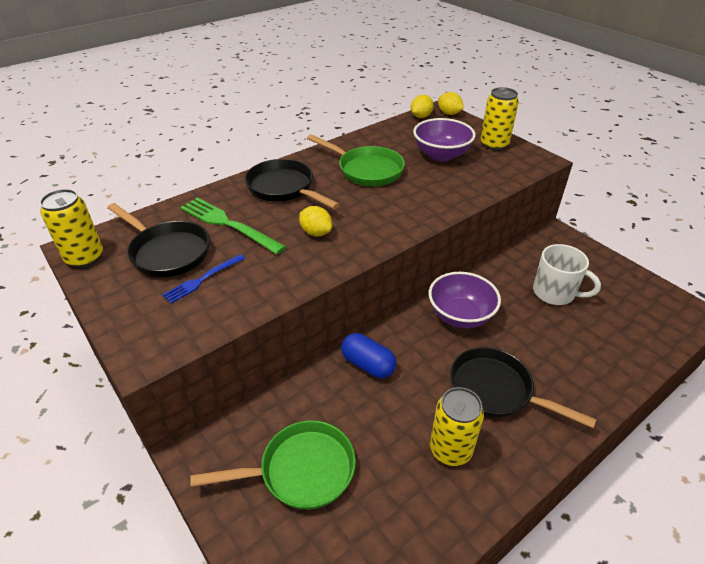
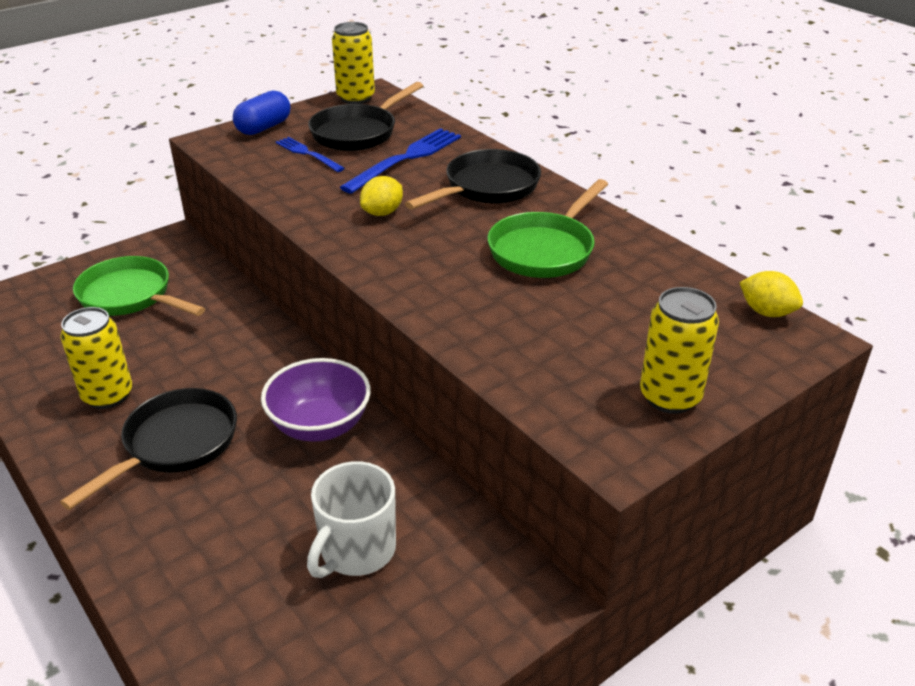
camera: 90 degrees right, 5 degrees down
(228, 224) = (406, 159): green fork -> blue fork
(301, 470) = (130, 296): green pan -> green pan turned 135 degrees clockwise
(368, 364) = (251, 338): blue capsule -> blue capsule (264, 127)
(441, 155) = (609, 326): purple bowl -> none
(449, 113) = (798, 349): yellow lemon -> none

